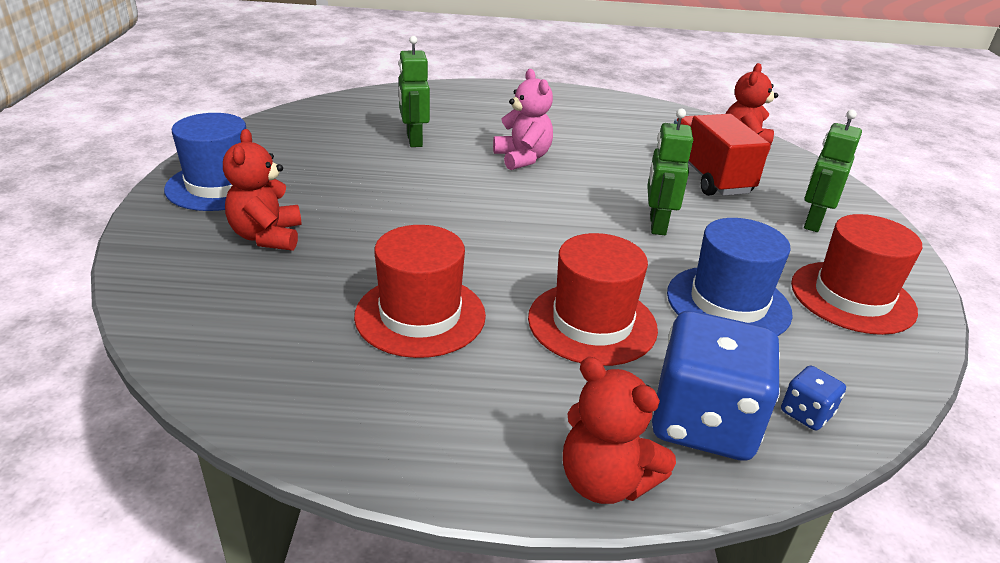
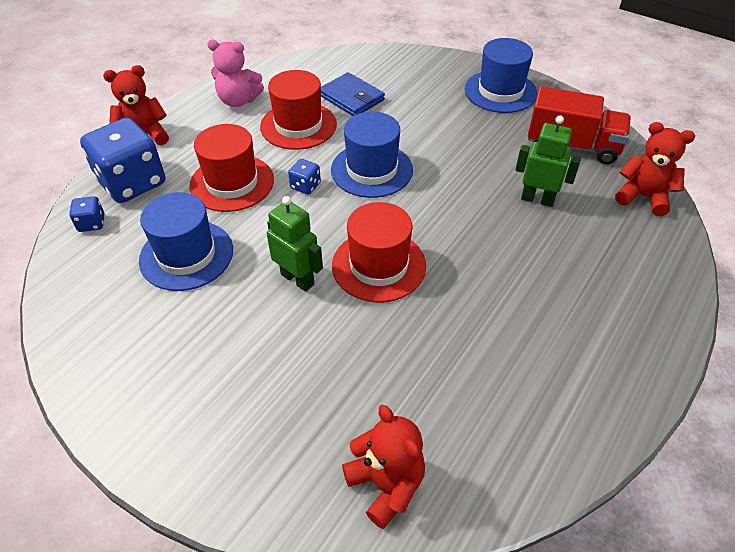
camera: 125 degrees right, 15 degrees up
(267, 237) = (420, 96): red teddy bear -> red teddy bear (643, 197)
(310, 291) = (351, 98): none -> blue wallet
(458, 230) = (372, 170): none -> blue hat
(522, 158) = (464, 254): pink teddy bear -> pink teddy bear (238, 100)
(533, 265) = (305, 186): none -> blue dice
(708, 176) = (345, 381): red truck -> red truck (572, 146)
(813, 222) = (210, 402): green robot -> none
(852, 297) = (121, 332): red hat -> red hat (379, 265)

